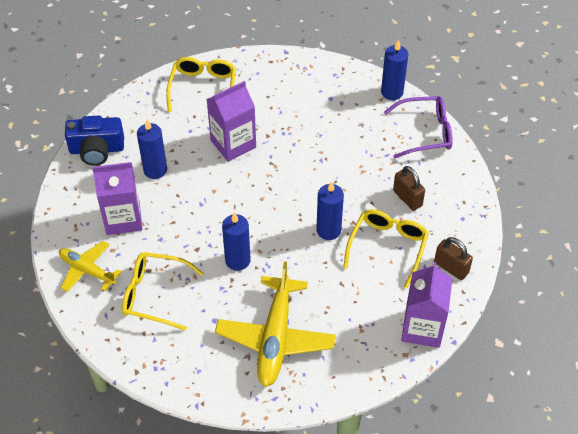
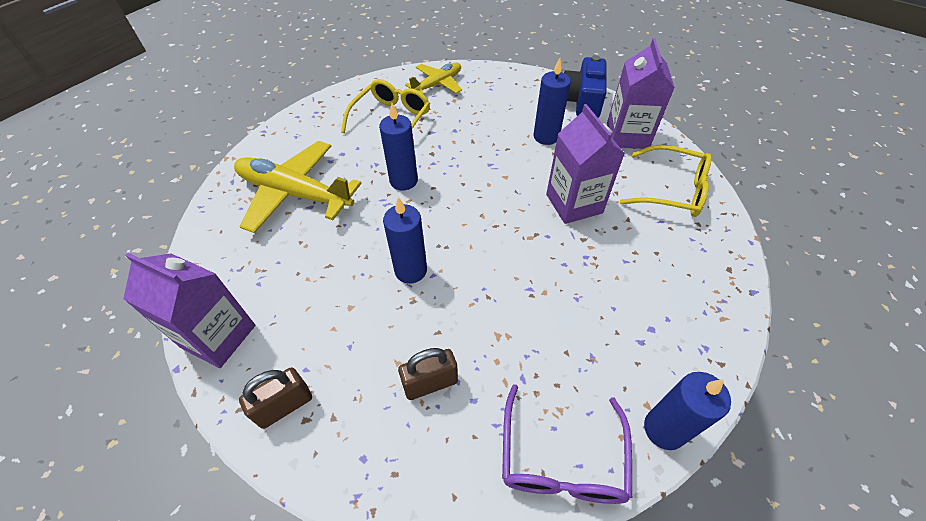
camera: 105 degrees right, 0 degrees up
(123, 218) = (488, 109): purple carton -> purple carton (627, 136)
(387, 247) = (357, 331): yellow glasses -> none

